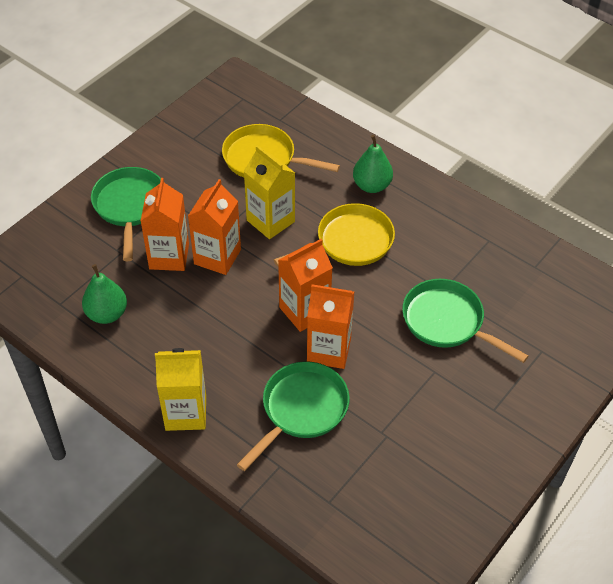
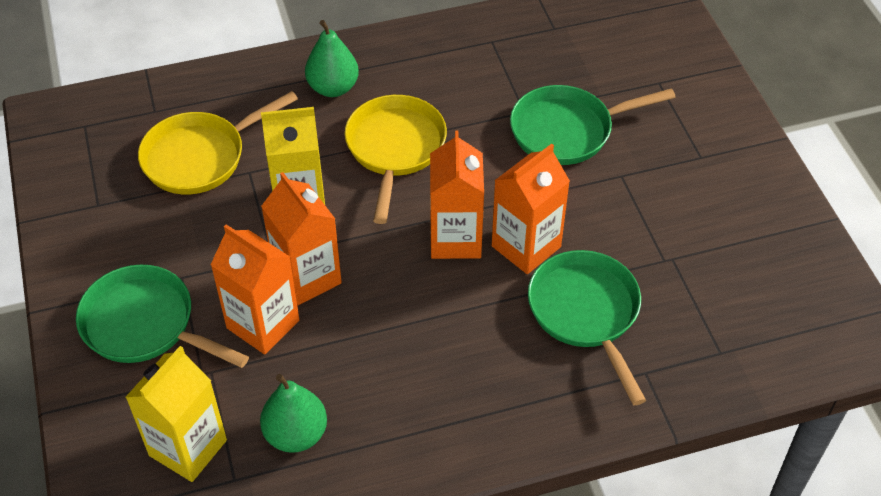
camera: 55 degrees left, 0 degrees up
(186, 413) = (509, 425): yellow carton -> yellow carton (188, 448)

